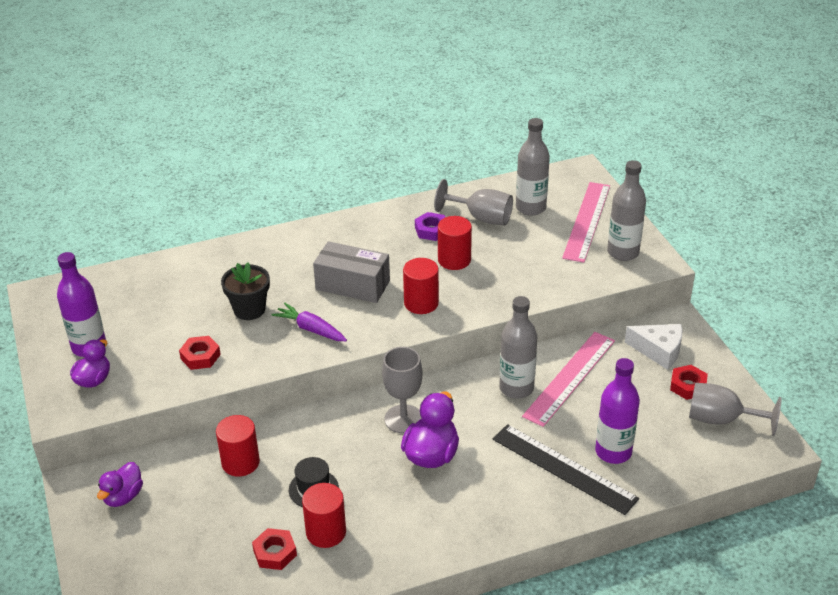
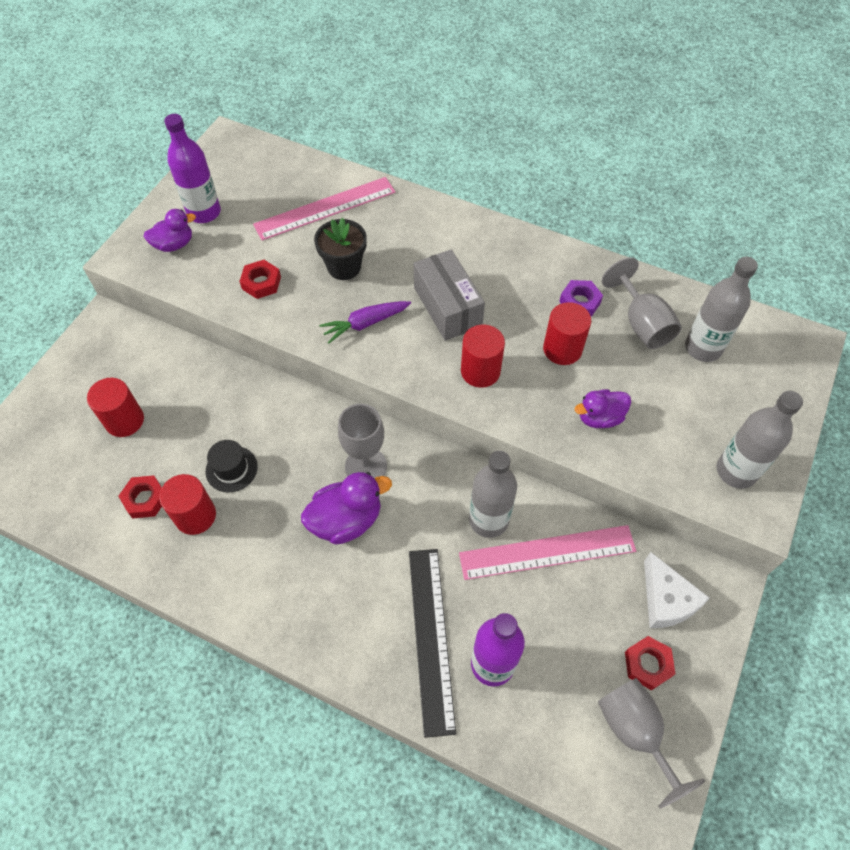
camera: 45 degrees right, 20 degrees up
(123, 496) = (116, 358): purple duck -> purple duck (599, 417)
(240, 462) = (214, 398): red cylinder -> red cylinder (124, 420)
(311, 329) = (365, 324): purple carrot -> purple carrot turned 105 degrees counterclockwise
(587, 221) = (742, 406): pink ruler -> pink ruler (325, 208)

